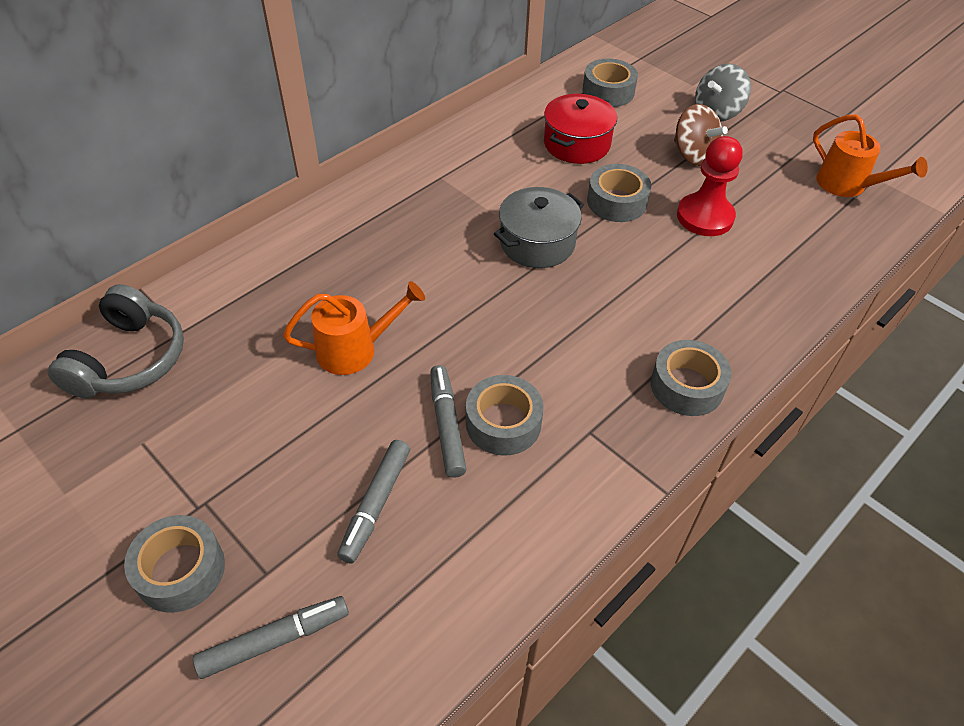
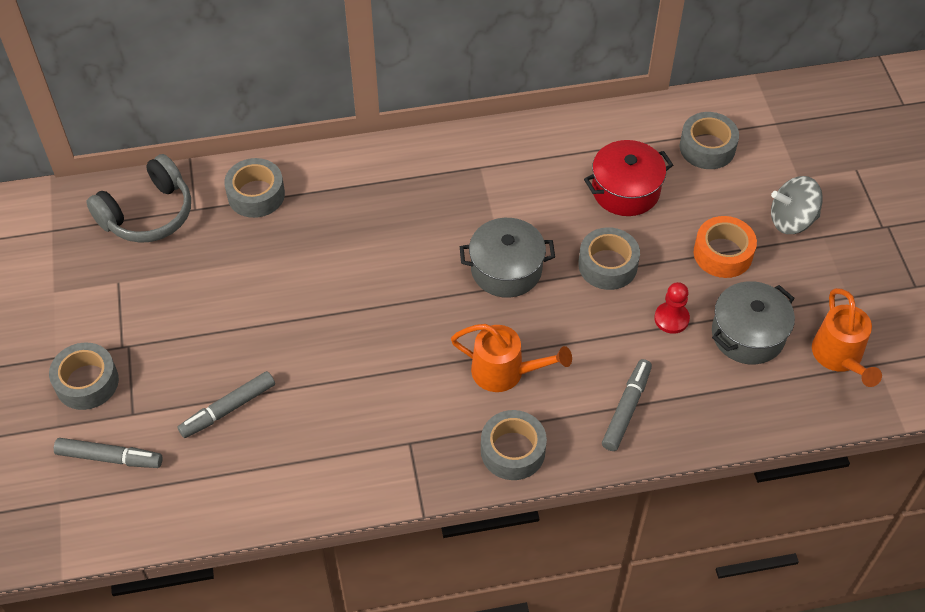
camera: 35 degrees right, 5 degrees up
(356, 349) = (299, 288): orange watering can -> orange watering can (506, 372)
(447, 425) = (316, 381): grey marker -> grey marker (626, 409)
(503, 423) = (355, 401): grey tape -> grey tape (256, 195)
(693, 155) = (723, 253): brown spinning top -> orange tape
(705, 217) = (671, 319): red pawn -> red pawn, size x0.61
(770, 201) = (748, 334): none -> grey pot

